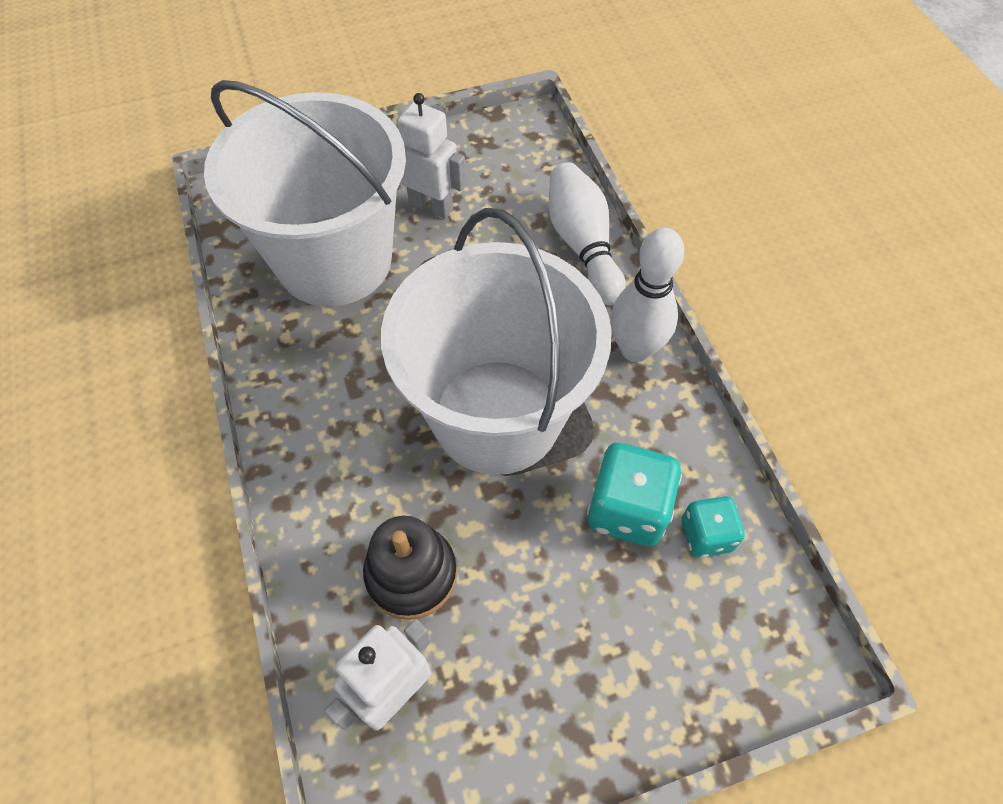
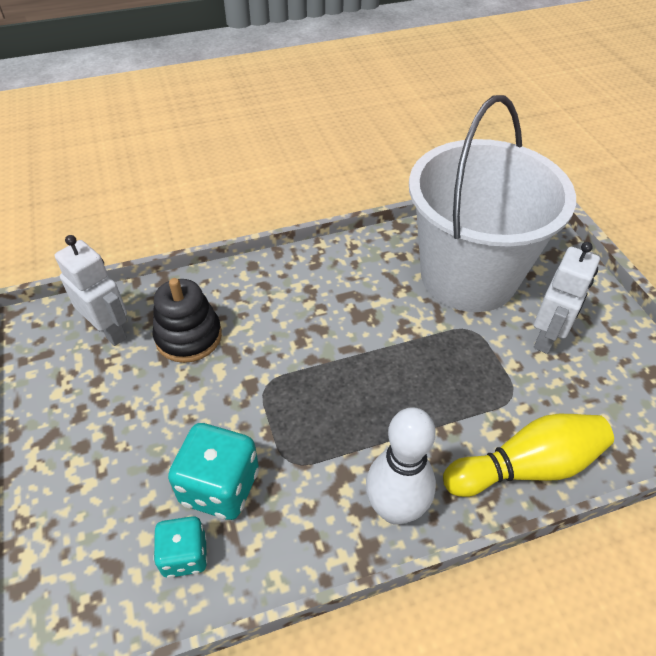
camera: 90 degrees right, 10 degrees down
(496, 416) = (318, 388): white bucket -> none
(583, 245) = (526, 467): white bowling pin -> yellow bowling pin

